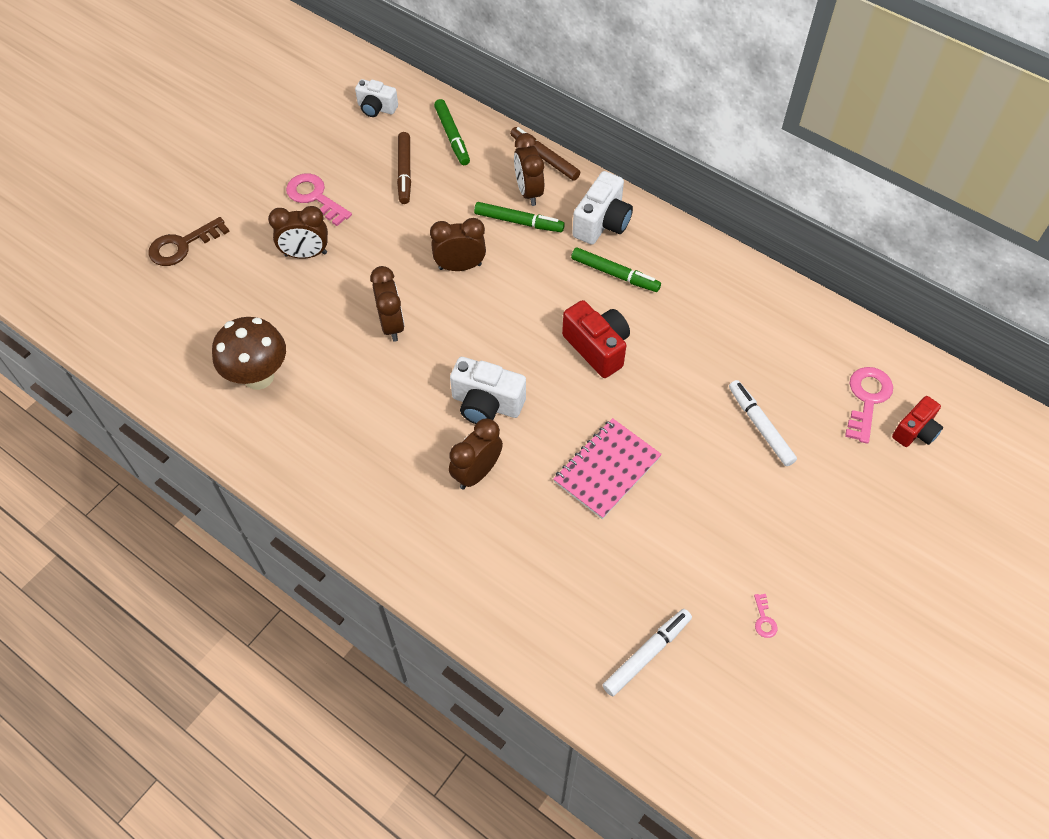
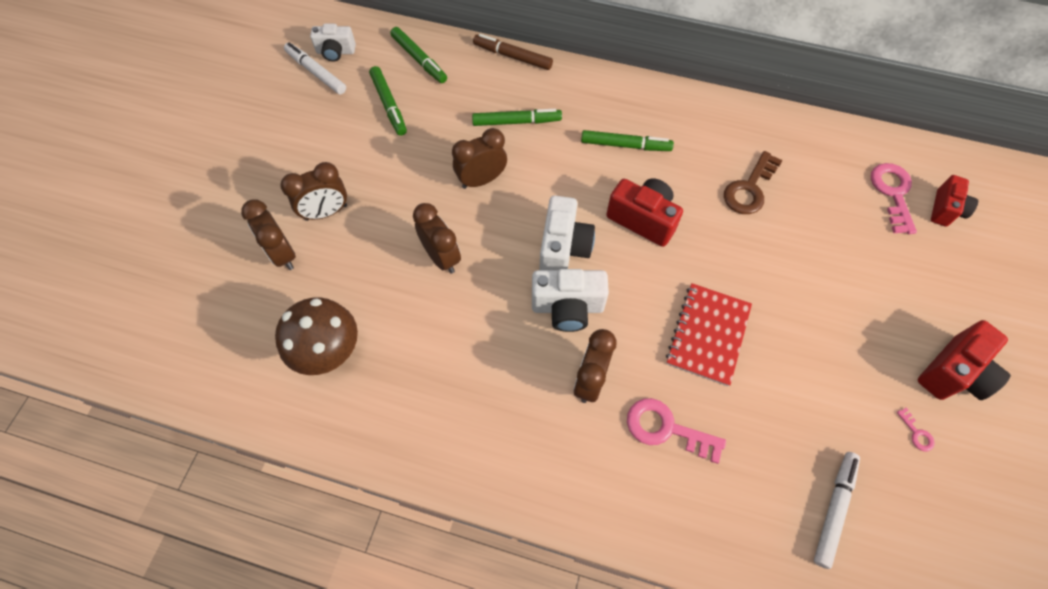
camera: 20 degrees left, 5 degrees up
(182, 245) = (194, 241): brown key -> brown key (749, 189)
(314, 197) = (311, 153): pink key -> pink key (666, 429)
(404, 172) = (389, 105): brown marker -> green marker
(528, 192) = (513, 91): brown clock -> brown clock (282, 254)
(602, 223) = (591, 102): white camera -> white camera (563, 248)
(607, 470) = (708, 335): pink notebook -> red notebook
(760, 426) = (819, 247): white marker -> white marker (316, 72)
(833, 581) = (953, 373): none -> red camera

